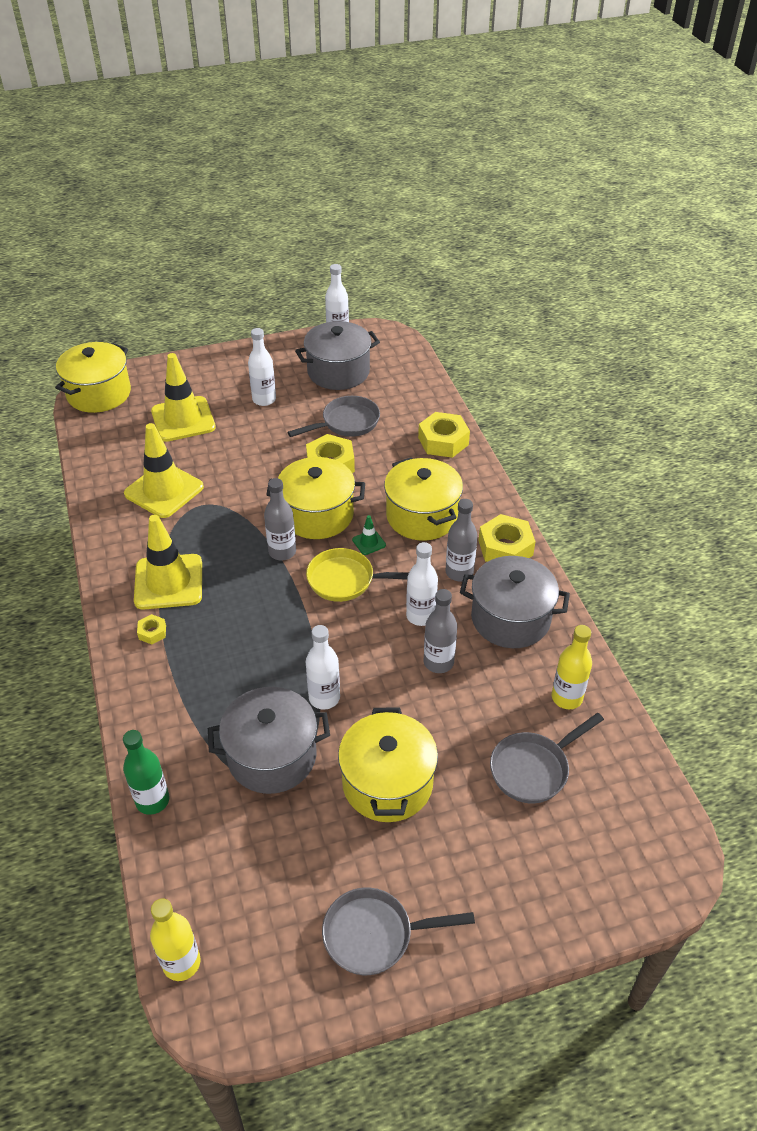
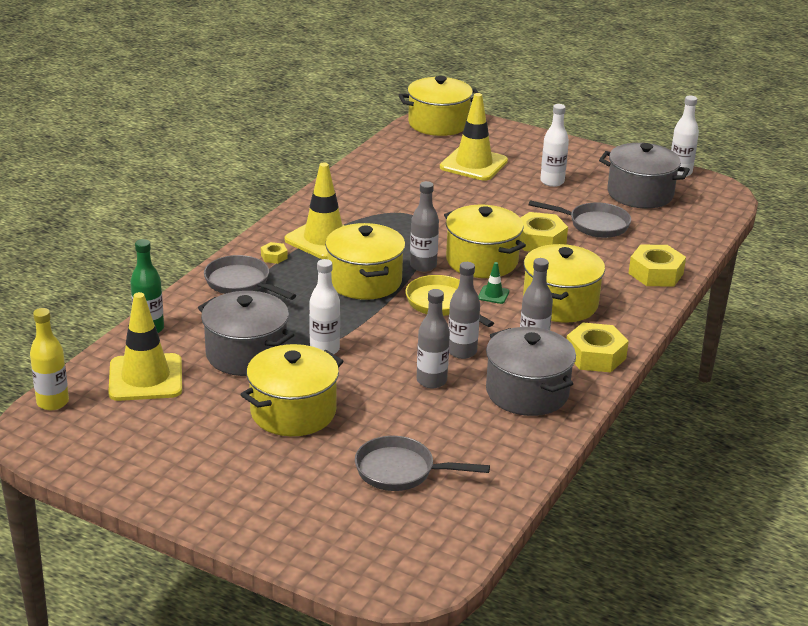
camera: 45 degrees right, 15 degrees down
(164, 490) = (397, 194): yellow traffic cone -> yellow traffic cone (145, 378)
(260, 602) = (364, 281): none -> yellow pot
(375, 935) = (167, 468): grey pan -> grey pan (241, 283)
(420, 616) = (462, 352): white bottle -> grey bottle
(566, 698) = (492, 456): yellow bottle -> none

